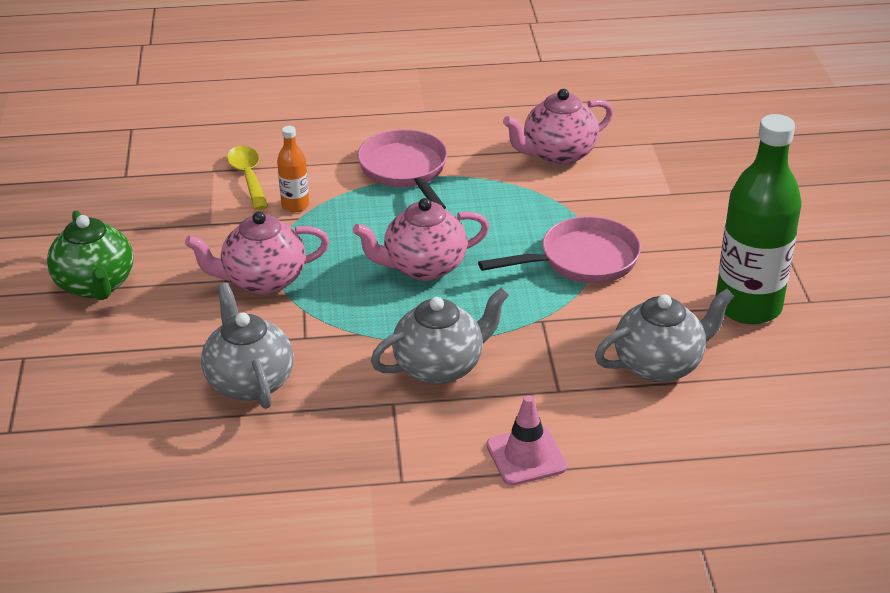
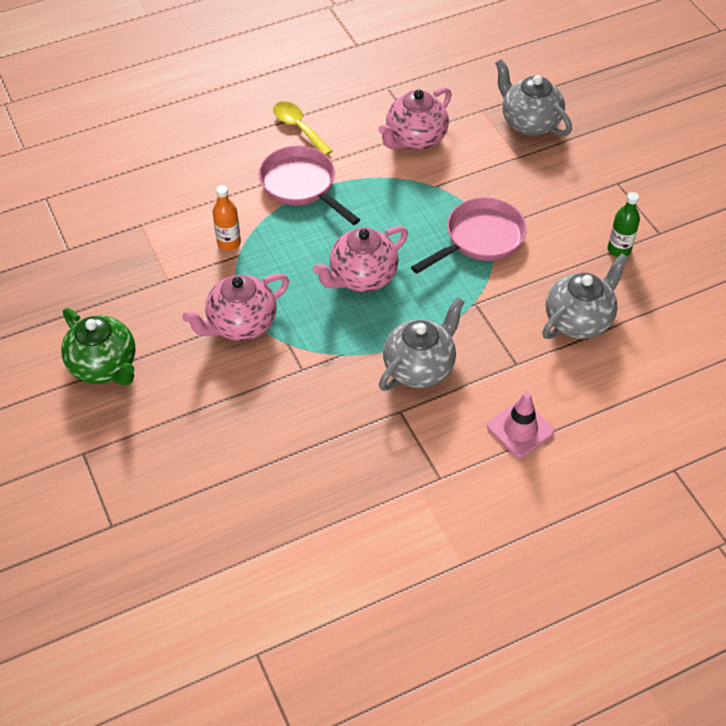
camera: 20 degrees left, 15 degrees up
(248, 177) = (174, 224): yellow spoon -> yellow spoon (298, 128)
(249, 382) = (280, 423): grey teapot -> grey teapot (529, 123)
(748, 306) = (619, 250): green bottle -> green bottle, size x0.46

